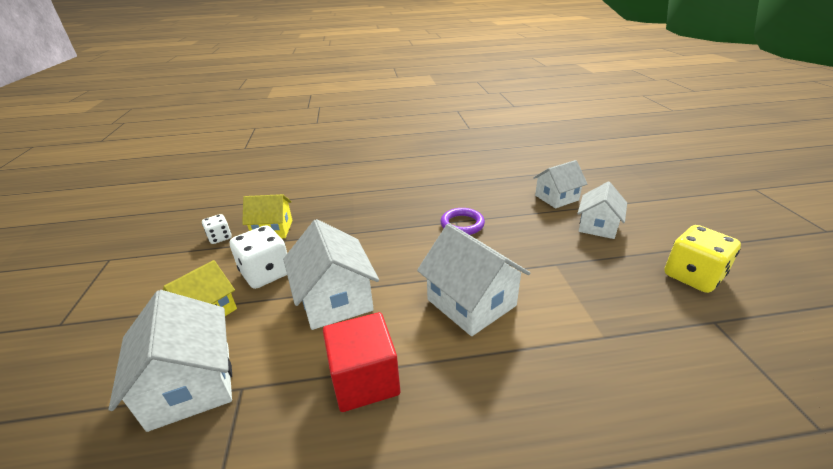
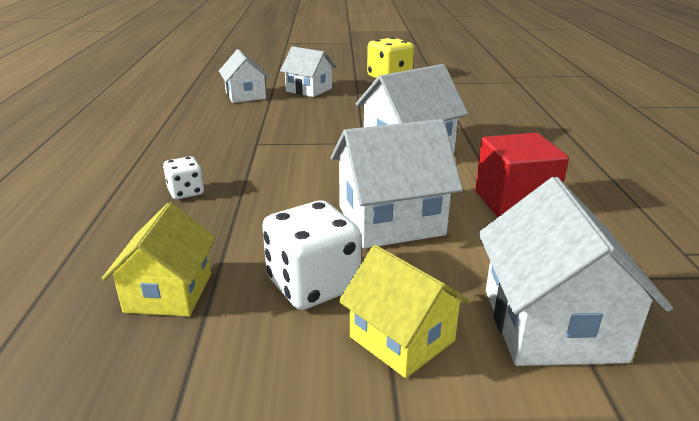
camera: 85 degrees left, 5 degrees down
(191, 384) = (552, 324): white house -> white house turned 75 degrees counterclockwise
(220, 237) = (147, 370): white dice -> white dice (186, 192)
(462, 224) = (266, 141): purple ring -> none

